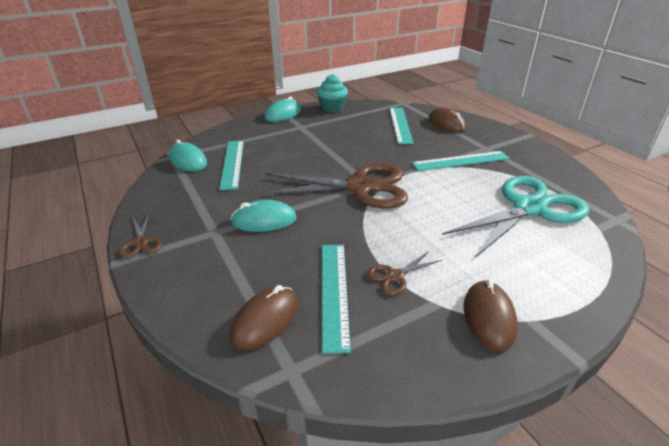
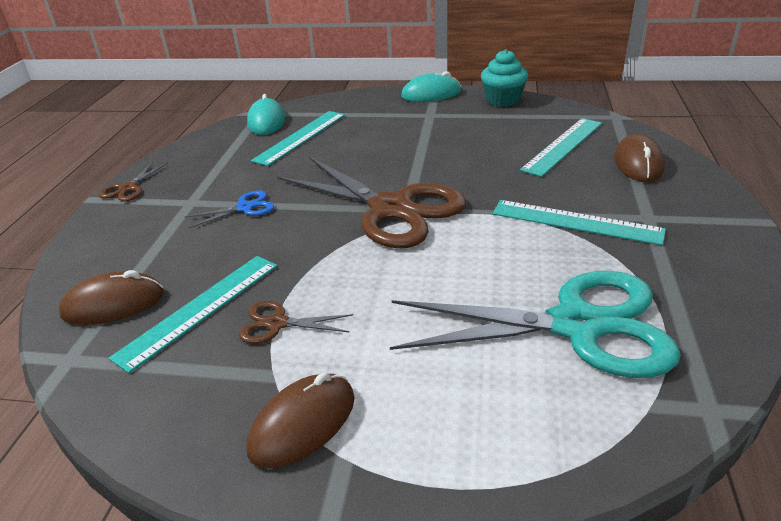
camera: 40 degrees right, 0 degrees up
(264, 220) = (245, 208): turquoise mouse -> blue scissors

